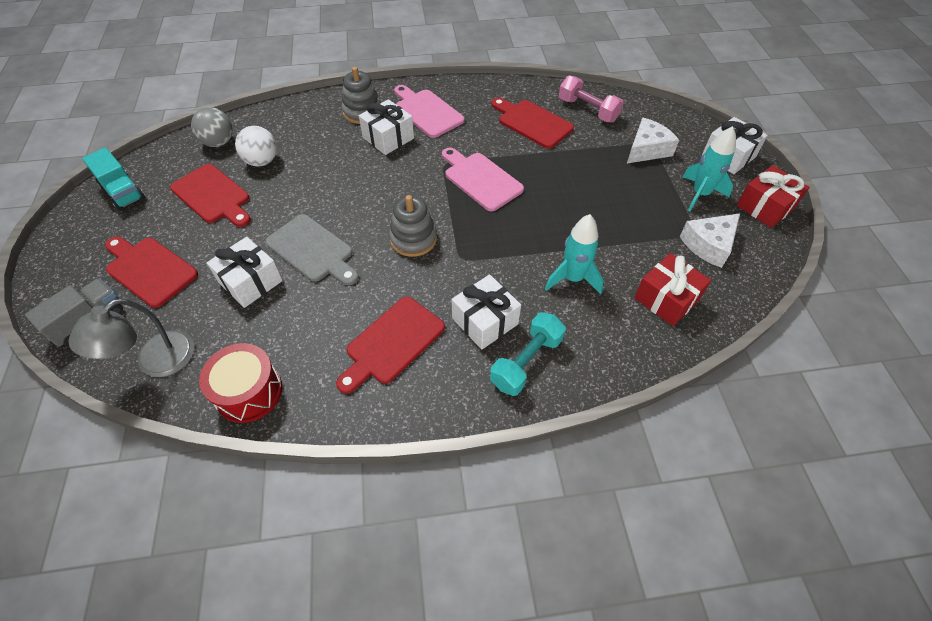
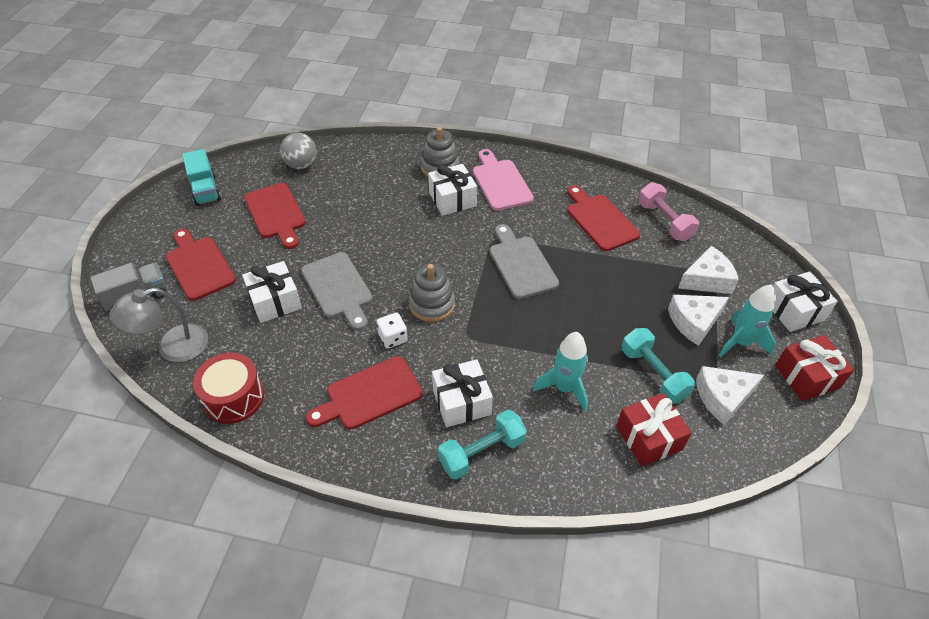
camera: 20 degrees right, 5 degrees down
(262, 161) = (330, 192): white ball -> none
(390, 281) = (393, 338): none -> white dice
(480, 179) = (521, 264): pink cutting board -> grey cutting board
(643, 242) = (653, 374): none -> turquoise dumbbell
(654, 188) = (694, 322): none -> white cheese

